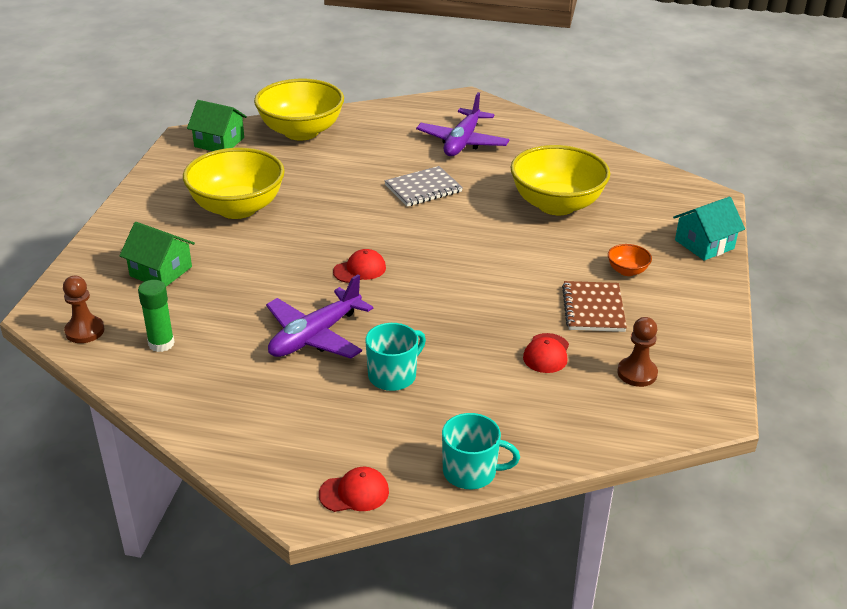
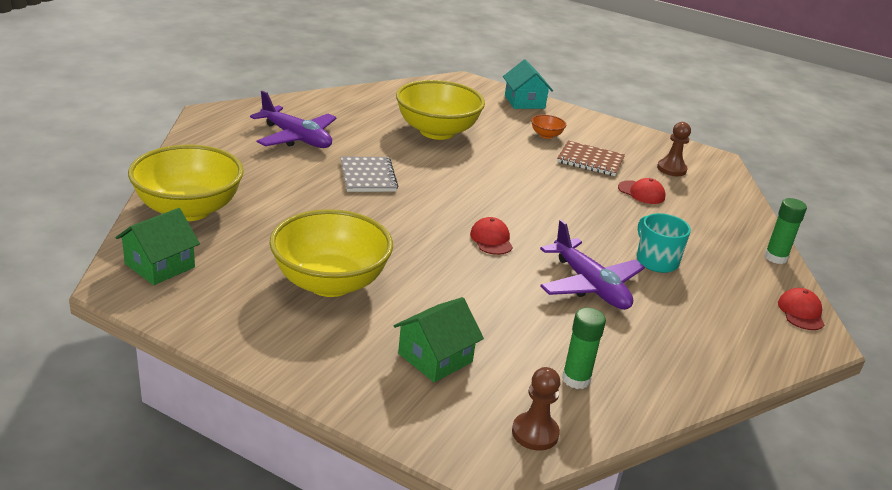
camera: 75 degrees left, 5 degrees down
(471, 472) = (775, 257): turquoise mug -> green glue stick

